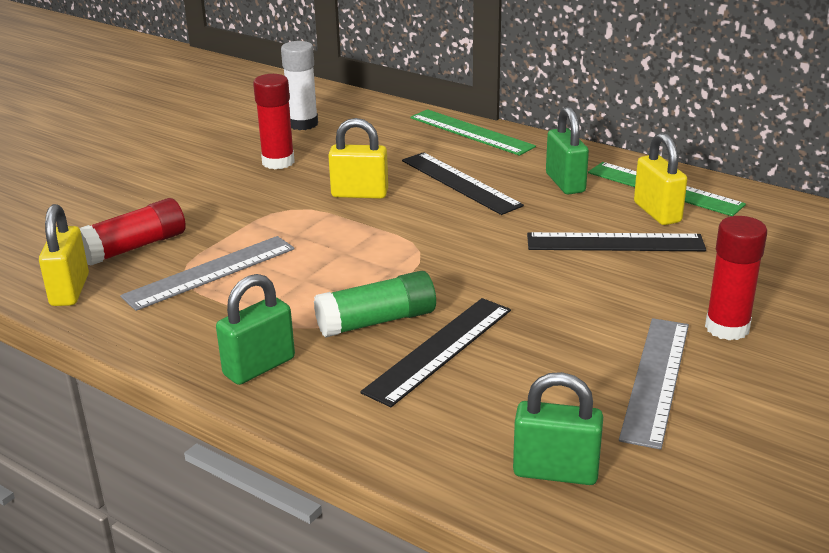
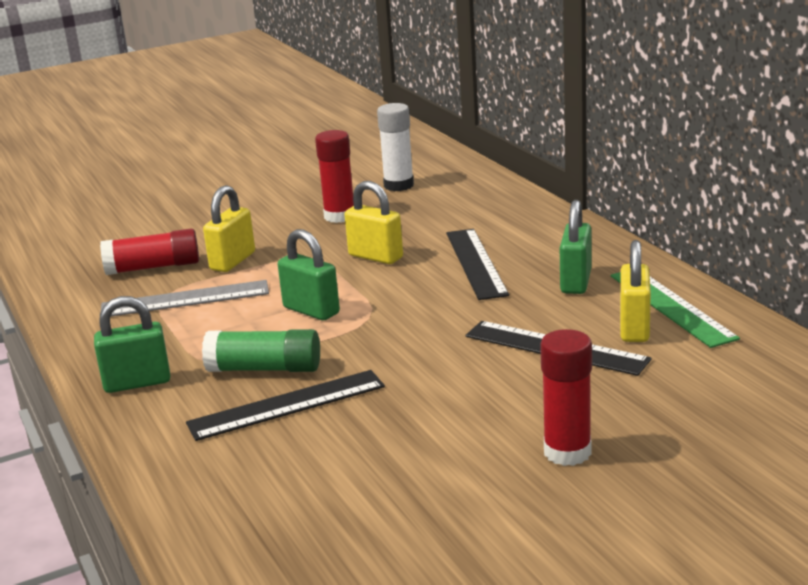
camera: 30 degrees right, 5 degrees down
(70, 290) = (74, 291): yellow padlock -> yellow padlock (232, 261)
(471, 132) = (542, 217): green ruler -> none
(555, 472) = (261, 530): green padlock -> green padlock (311, 310)
(656, 379) = (441, 480): grey ruler -> none

